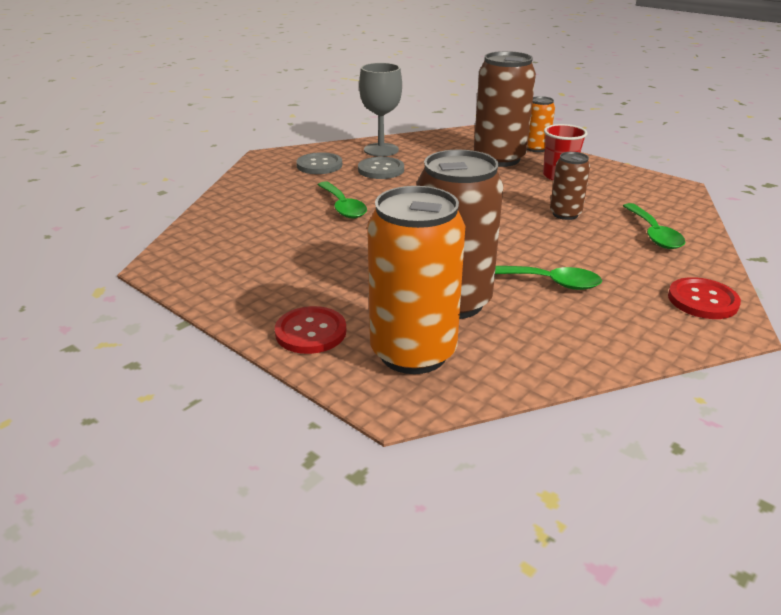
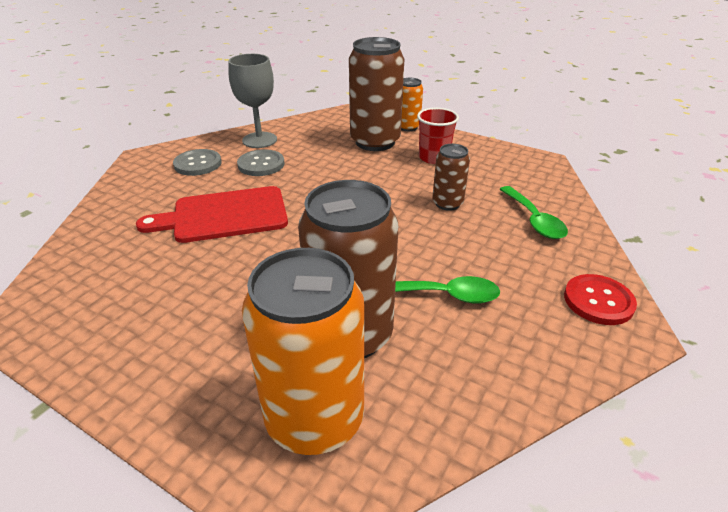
camera: 10 degrees left, 5 degrees up
(311, 332) = (195, 403): red button -> none
(343, 207) = (224, 215): green spoon -> red cutting board

